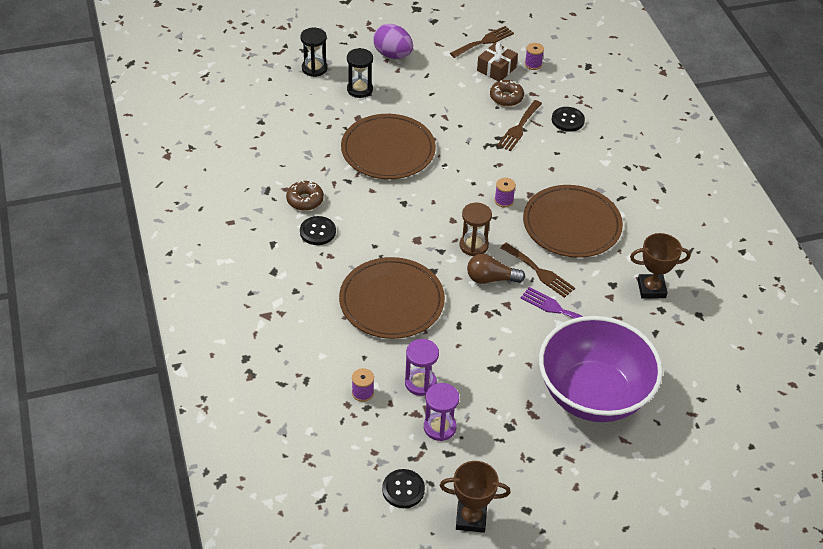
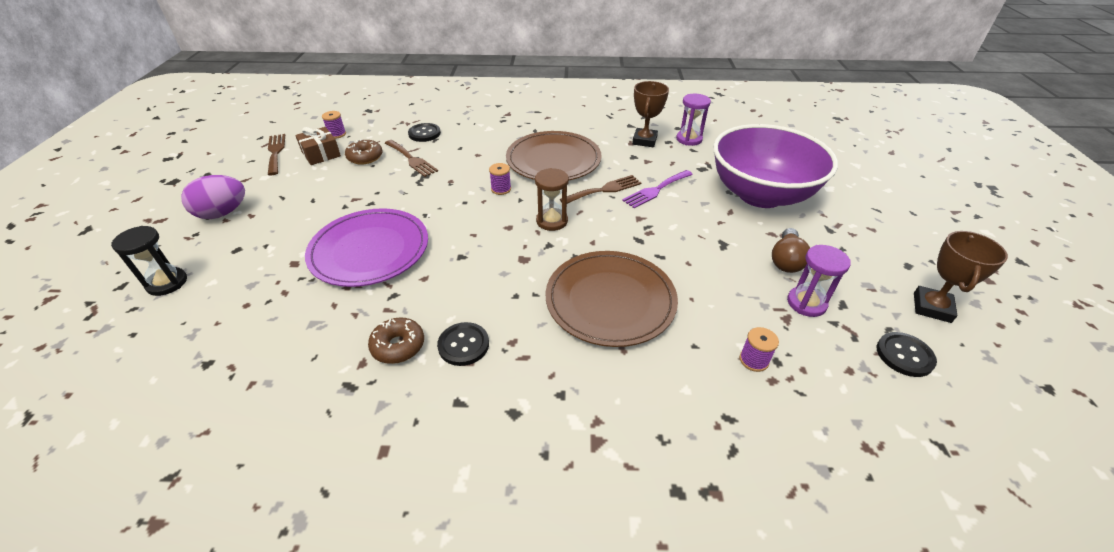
camera: 70 degrees left, 5 degrees down
(359, 89) = (249, 251): black hourglass -> none
(388, 150) = (369, 250): brown plate -> purple plate
(420, 383) = (740, 304): purple hourglass -> purple hourglass (689, 139)
(491, 279) = (602, 220): brown light bulb -> brown light bulb (786, 260)

